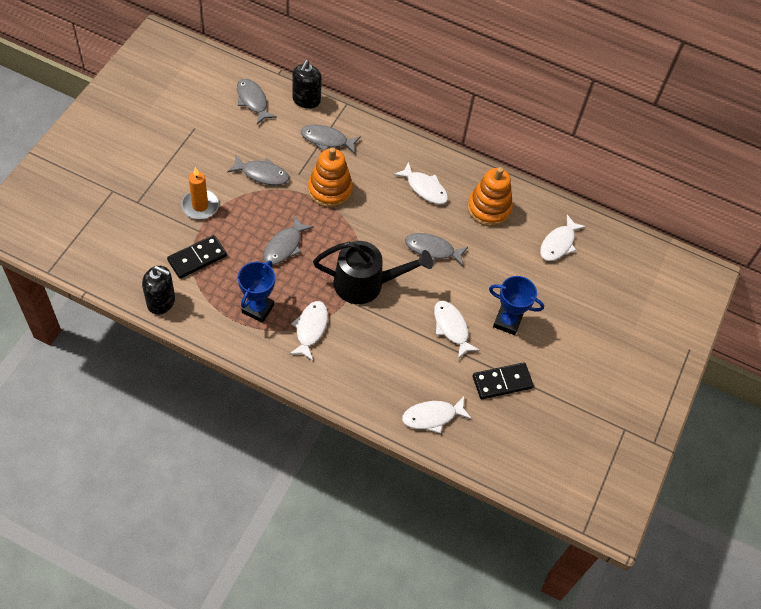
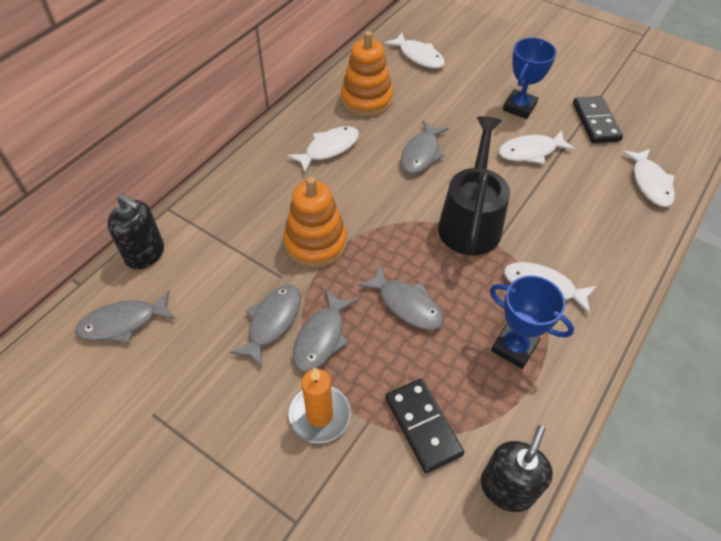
camera: 75 degrees left, 5 degrees down
(326, 140) = (227, 237): grey fish -> grey fish (321, 337)

